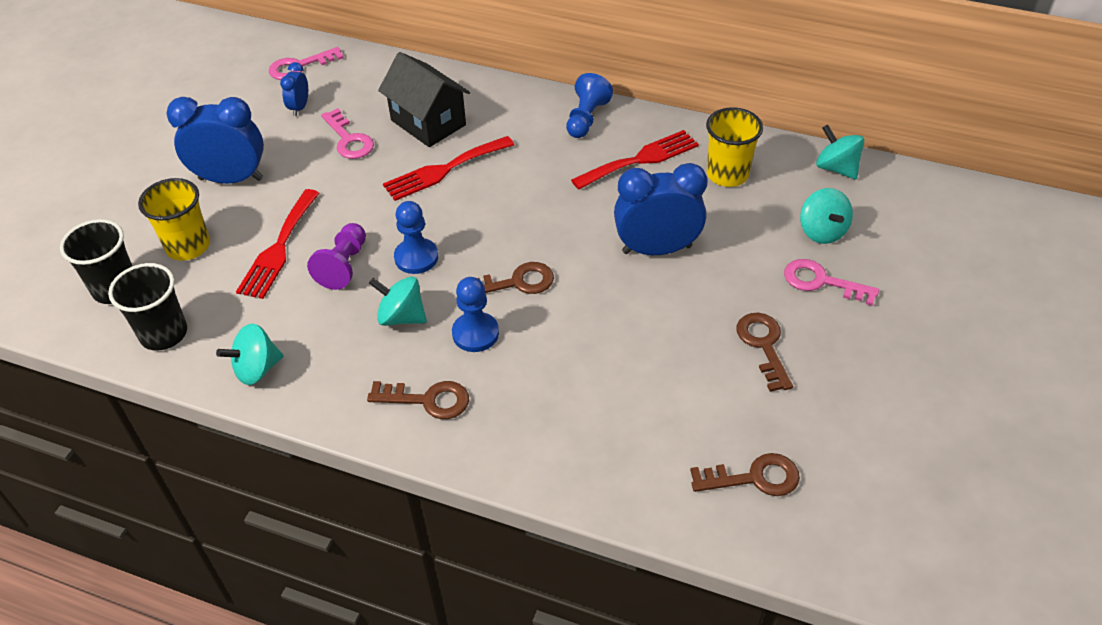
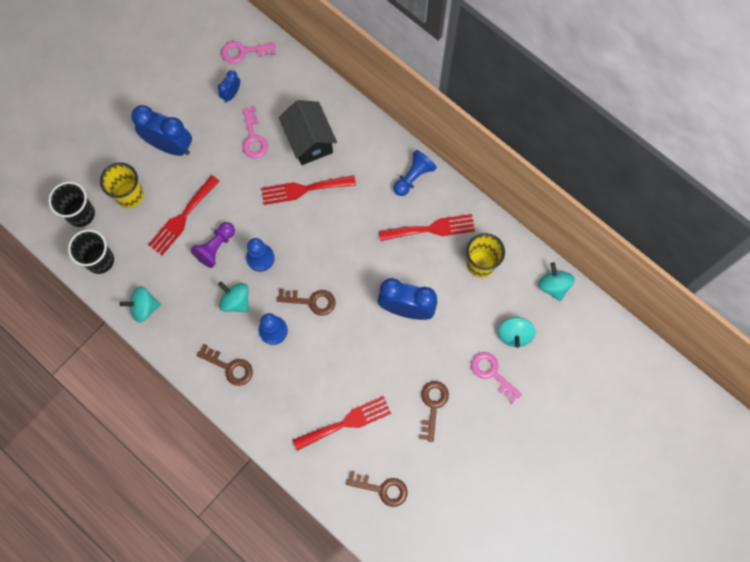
camera: 20 degrees right, 25 degrees up
(648, 410) = (346, 422): none -> red fork

